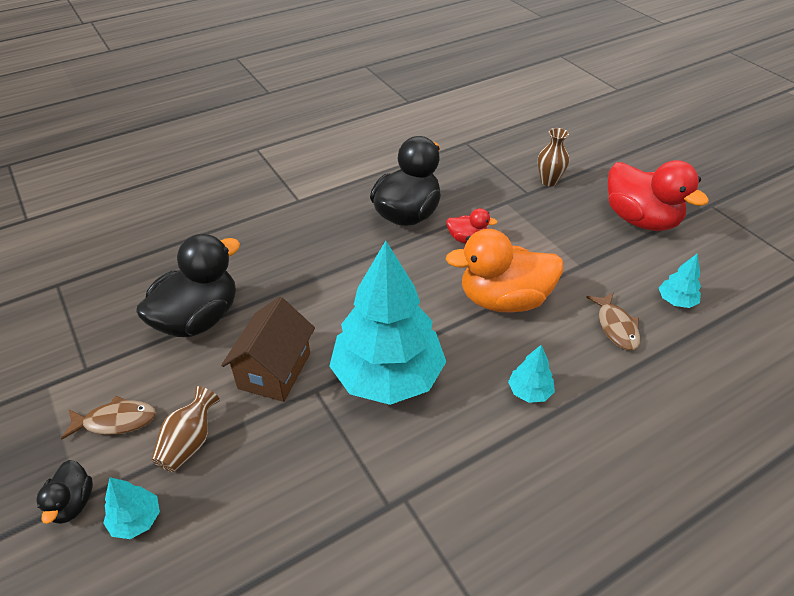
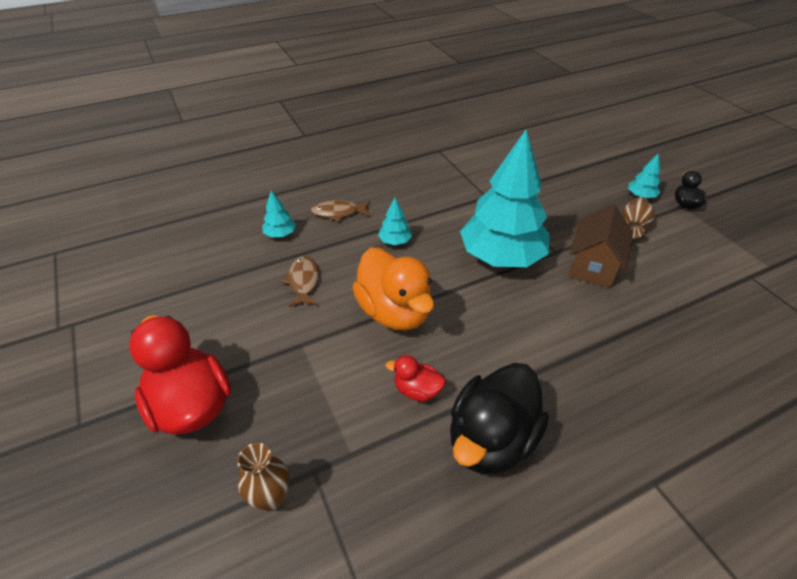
camera: 175 degrees left, 0 degrees up
(116, 421) = (694, 241): brown fish -> brown fish (338, 212)
(198, 319) = (684, 312): black duck -> none
(503, 300) = (394, 312): orange duck -> orange duck turned 60 degrees clockwise
(676, 301) = (233, 300): turquoise tree -> turquoise tree (280, 234)

